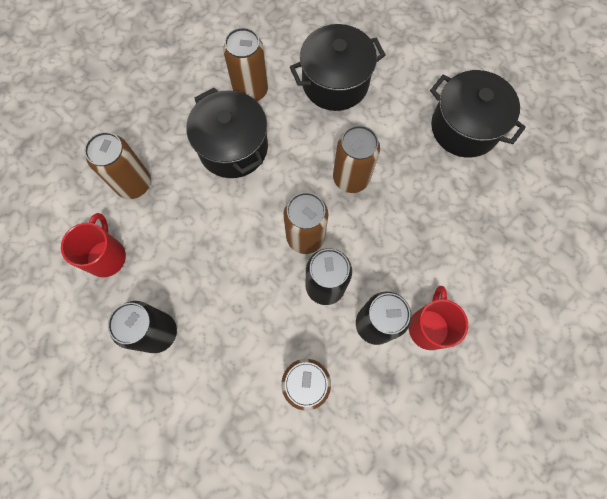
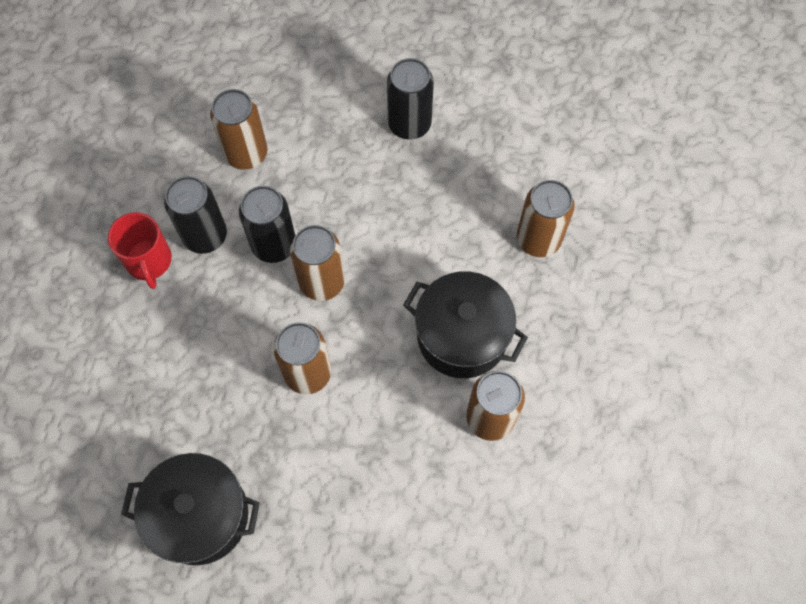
camera: 150 degrees right, 5 degrees down
(106, 256) = (508, 159): red mug -> none
(335, 83) = (394, 488): black pot -> none

